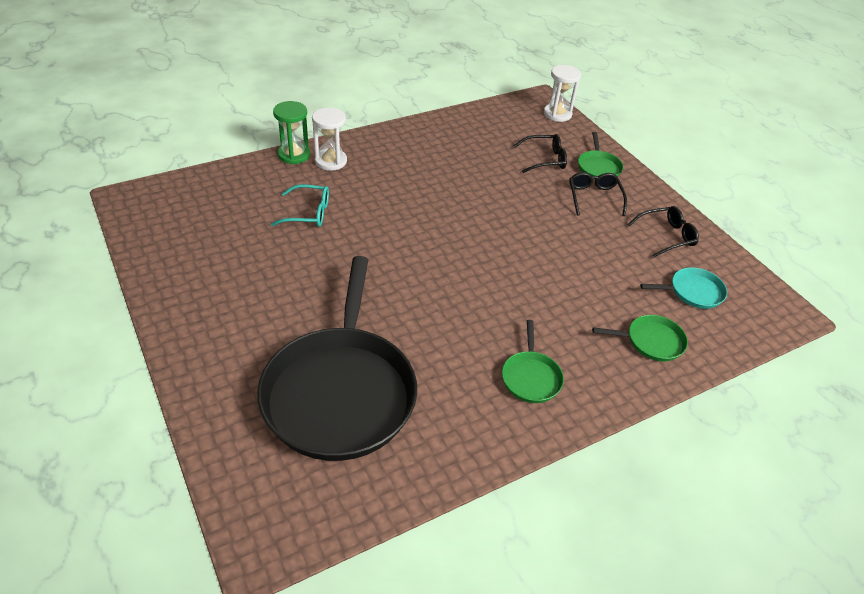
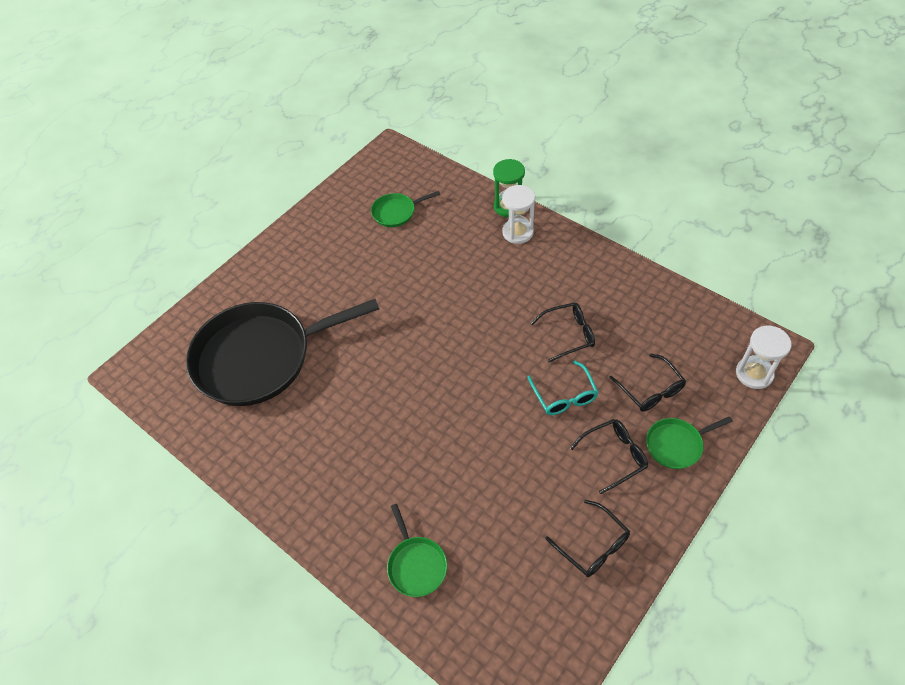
camera: 75 degrees right, 10 degrees up
(308, 213) = (439, 251): turquoise glasses -> turquoise glasses (564, 396)
(466, 176) = (569, 334): none -> black glasses
(531, 377) = (326, 476): green pan -> green pan (396, 212)
(693, 292) = (512, 592): turquoise pan -> none

